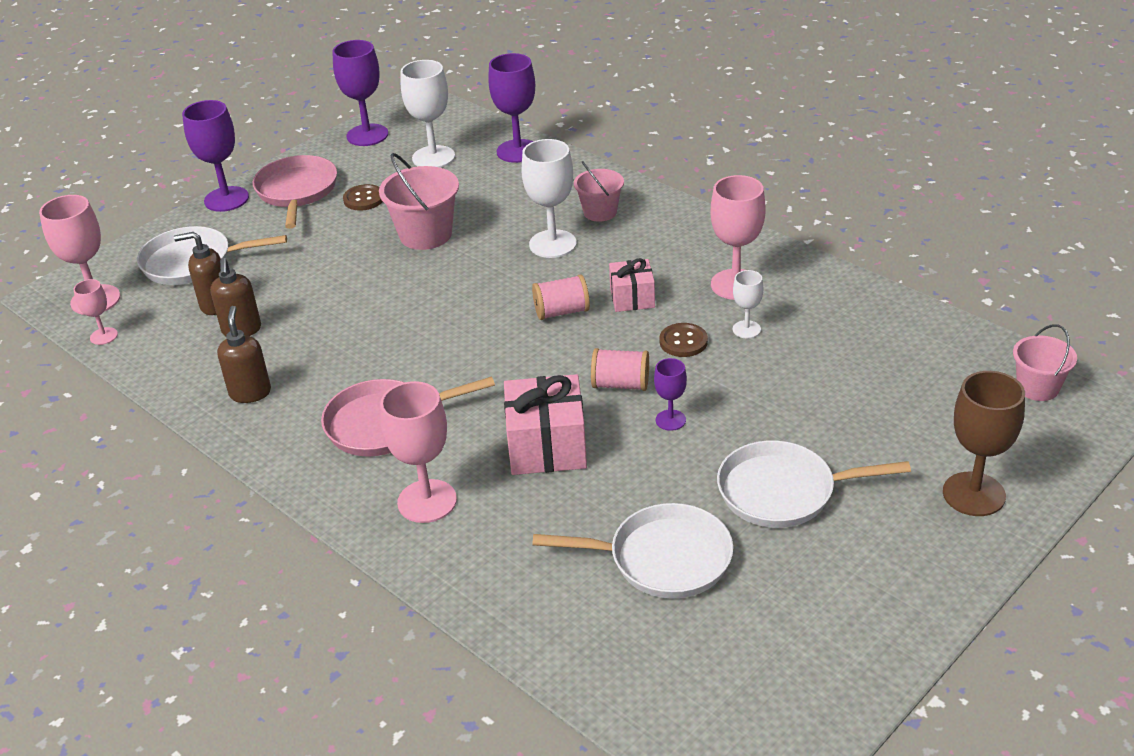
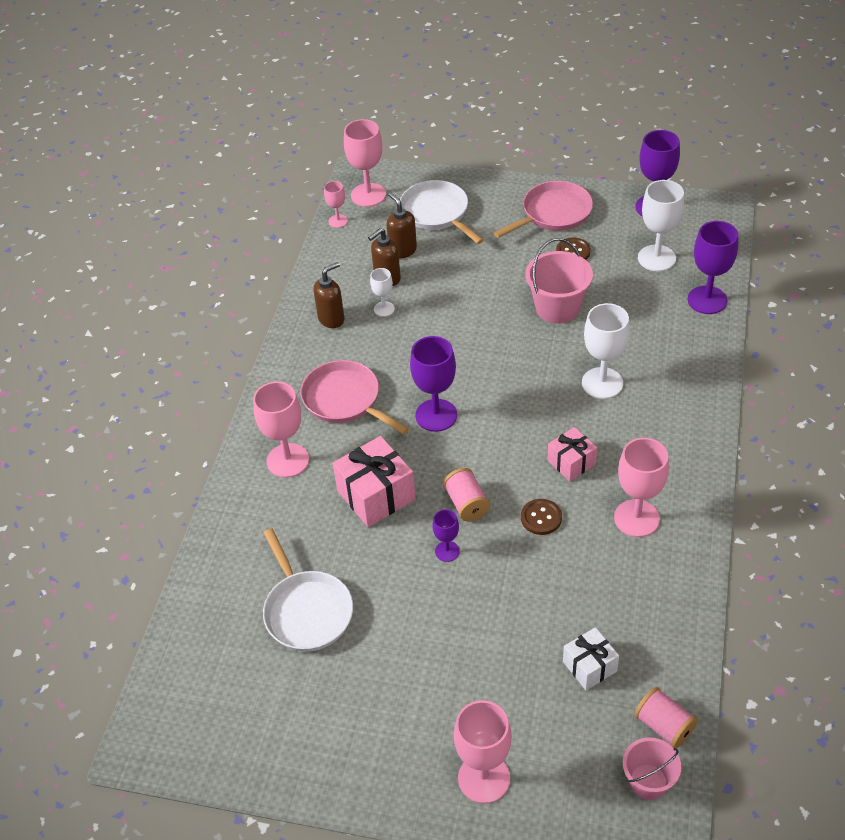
camera: 60 degrees right, 10 degrees up
(226, 199) = (516, 185): purple goblet -> purple goblet (436, 415)
(562, 312) = (525, 430): pink spool -> pink spool (664, 726)
(600, 212) = (666, 390): pink bucket -> none
(746, 329) = (584, 550): white goblet -> white goblet (384, 309)
(783, 491) = (413, 652): white pan -> none
(886, 376) = (589, 666): none -> white gift
(973, 494) = (484, 778): brown goblet -> pink goblet

